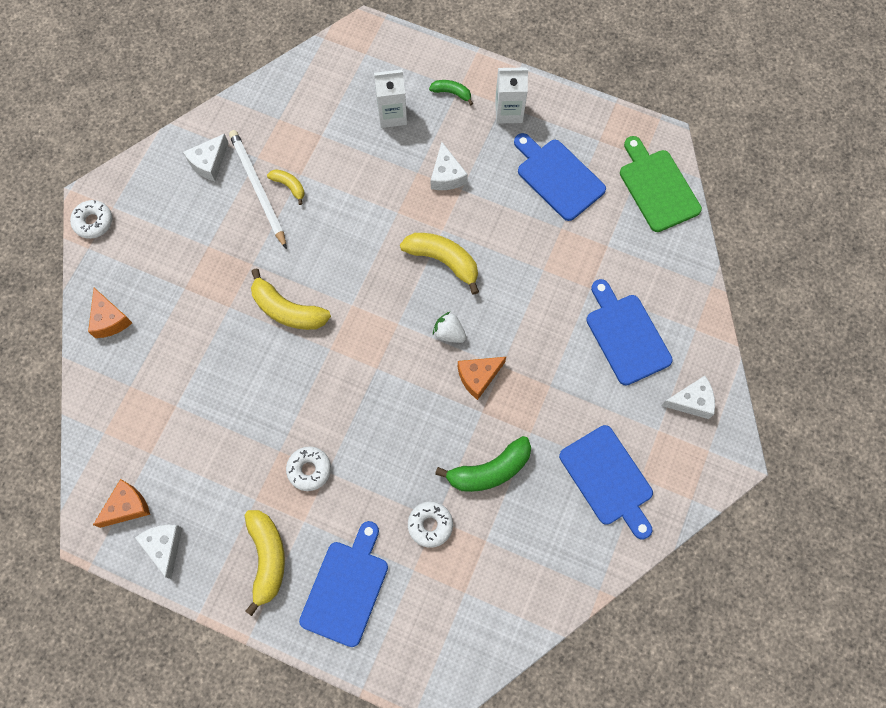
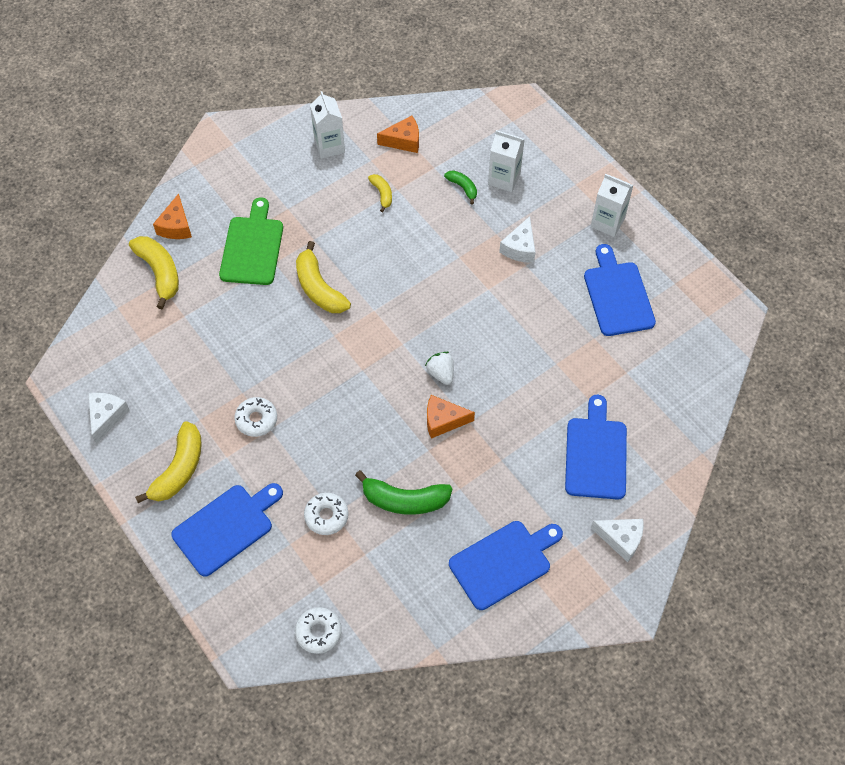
camera: 30 degrees right, 10 degrees down
(93, 222) = (211, 148): white donut -> white donut (318, 632)
(127, 507) = (98, 372): orange cheese -> orange cheese (403, 141)
(209, 163) = (329, 146): white cheese -> white carton
(258, 188) = (356, 184): white pencil -> none
(443, 261) = (473, 314): yellow banana -> yellow banana (160, 273)
(452, 93) = (567, 185): green banana -> green banana (463, 188)
(608, 479) = (503, 562): blue cutting board -> blue cutting board turned 120 degrees counterclockwise
(657, 187) = (704, 346): green cutting board -> green cutting board (252, 247)

